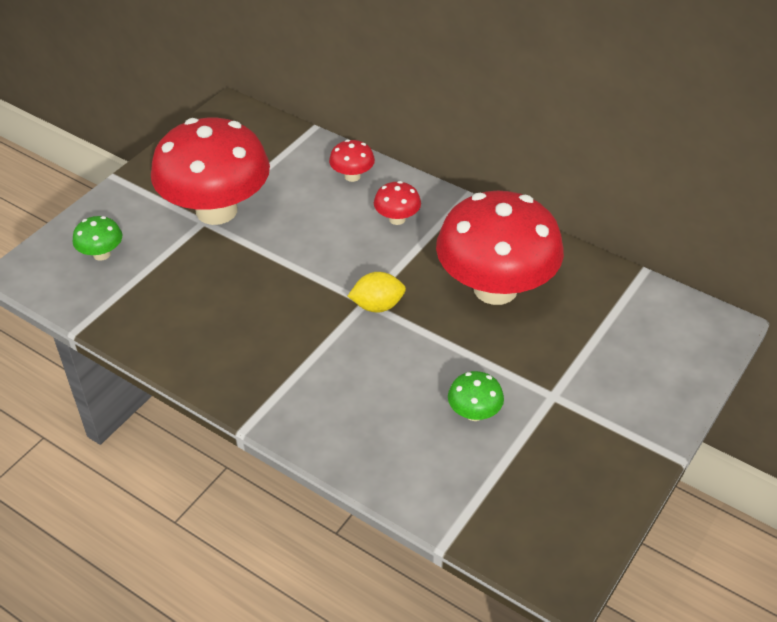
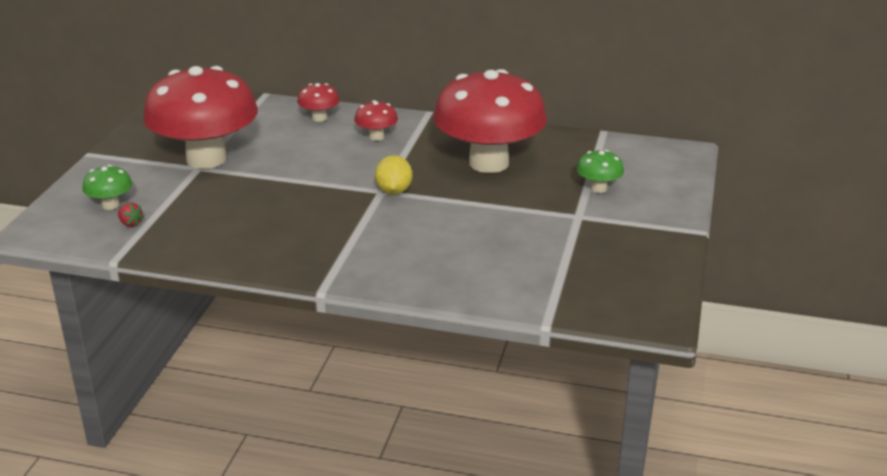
camera: 20 degrees left, 15 degrees down
(108, 285) = (130, 223): none -> red strawberry
(377, 306) = (394, 191): yellow lemon -> yellow lemon turned 60 degrees counterclockwise
(474, 413) = (520, 238): green mushroom -> green mushroom (598, 188)

